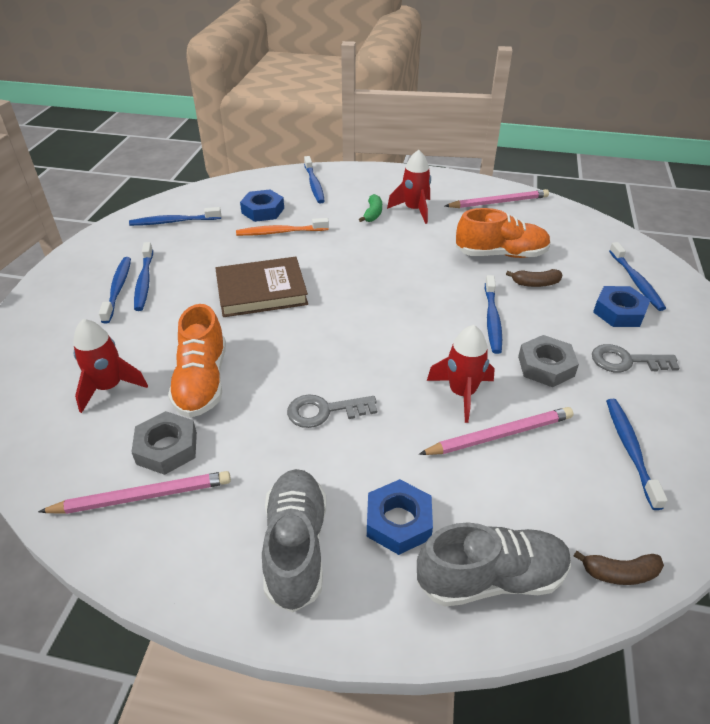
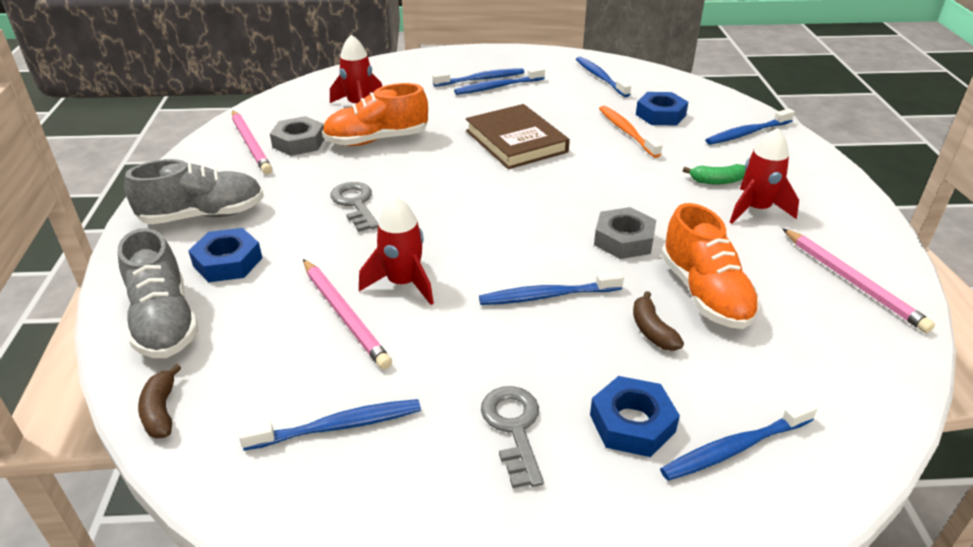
camera: 75 degrees right, 5 degrees down
(546, 366) = (472, 347): grey nut -> grey nut (624, 240)

